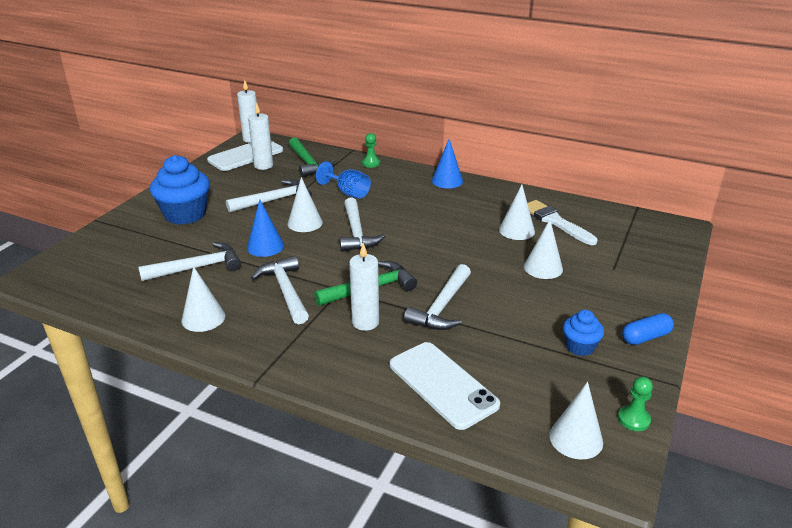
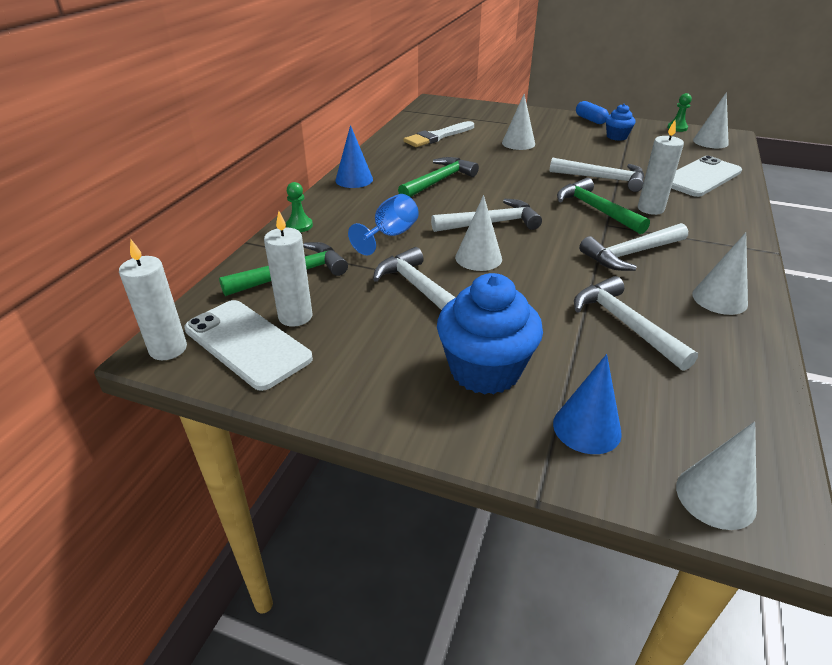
camera: 95 degrees left, 5 degrees up
(265, 246) = (547, 279): blue cone -> blue cone (587, 428)
(442, 216) = (439, 181): none -> green hammer
(516, 230) = (458, 150): white cone -> white cone (715, 496)

